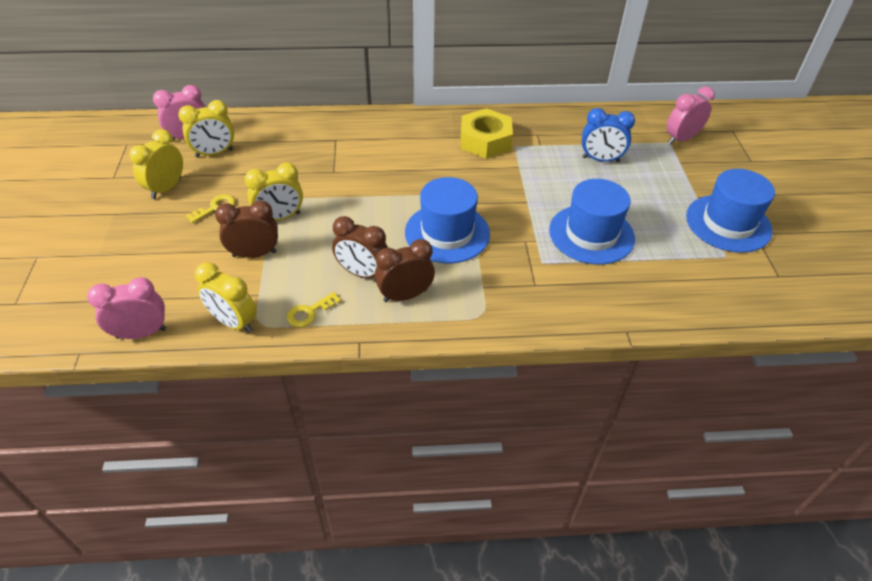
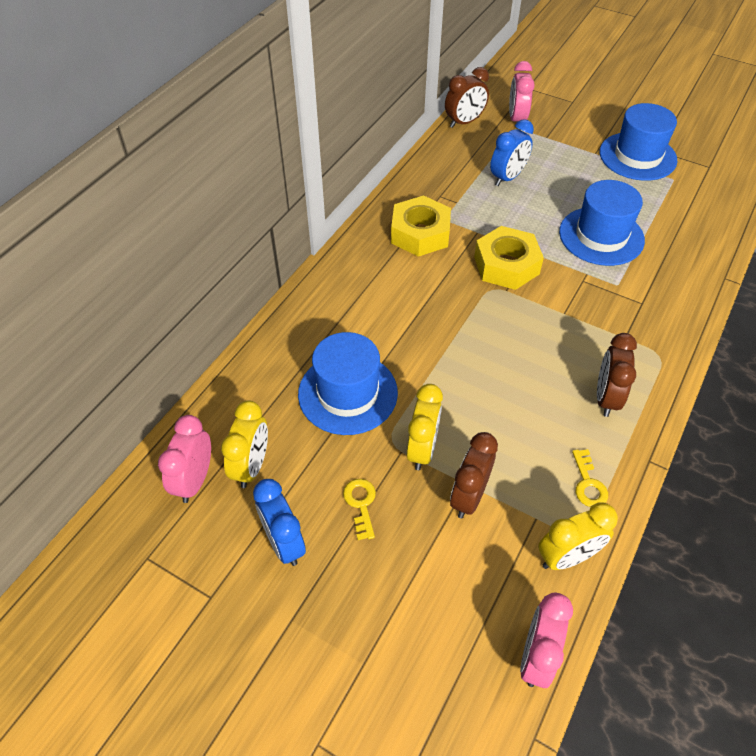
camera: 55 degrees left, 5 degrees up
(166, 188) = (284, 542): yellow clock -> blue clock
(362, 273) = (556, 416): brown clock -> brown clock (464, 122)
(447, 233) = (538, 327): blue hat -> blue hat (348, 393)
(497, 194) = (506, 265): none -> yellow nut

